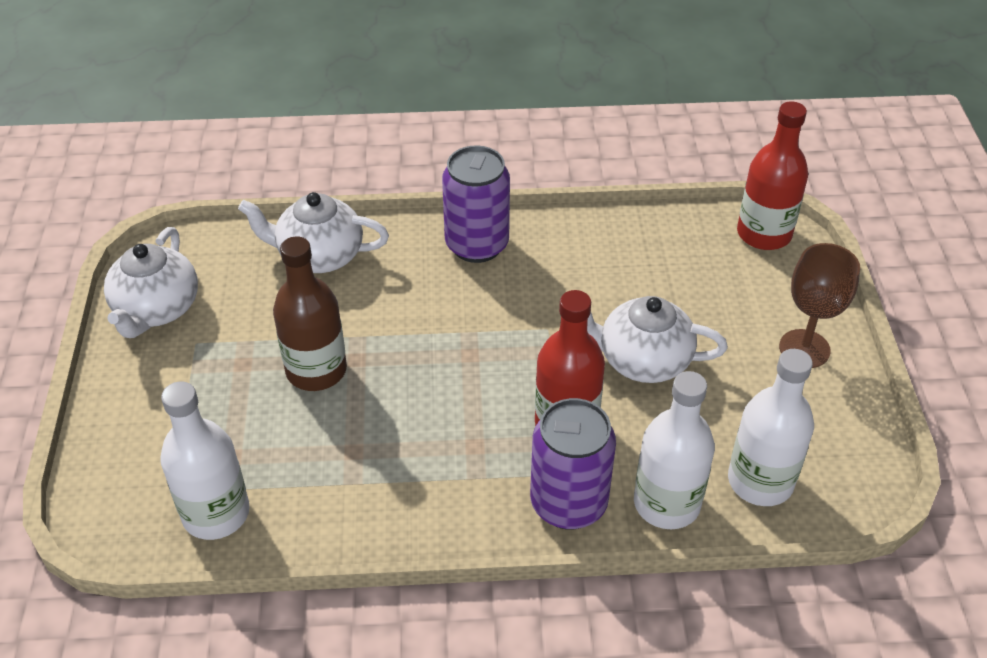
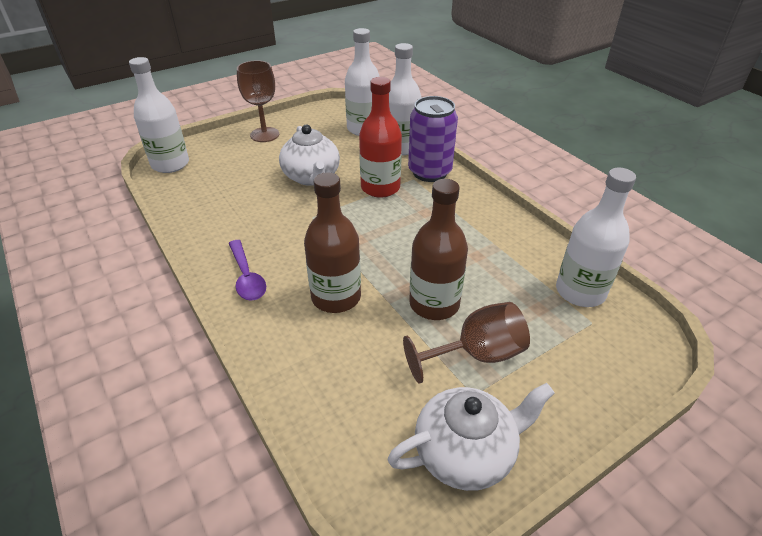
camera: 120 degrees left, 5 degrees down
(229, 368) = (476, 355): none -> brown goblet
(319, 256) = (316, 367): white teapot -> none
(392, 299) = (336, 297): none -> brown bottle
(477, 245) = (247, 277): purple can -> purple spoon
(764, 234) = (170, 164): red bottle -> white bottle

